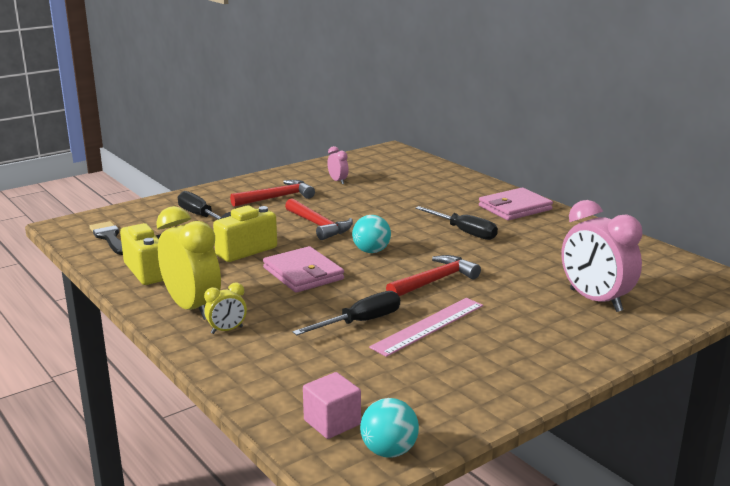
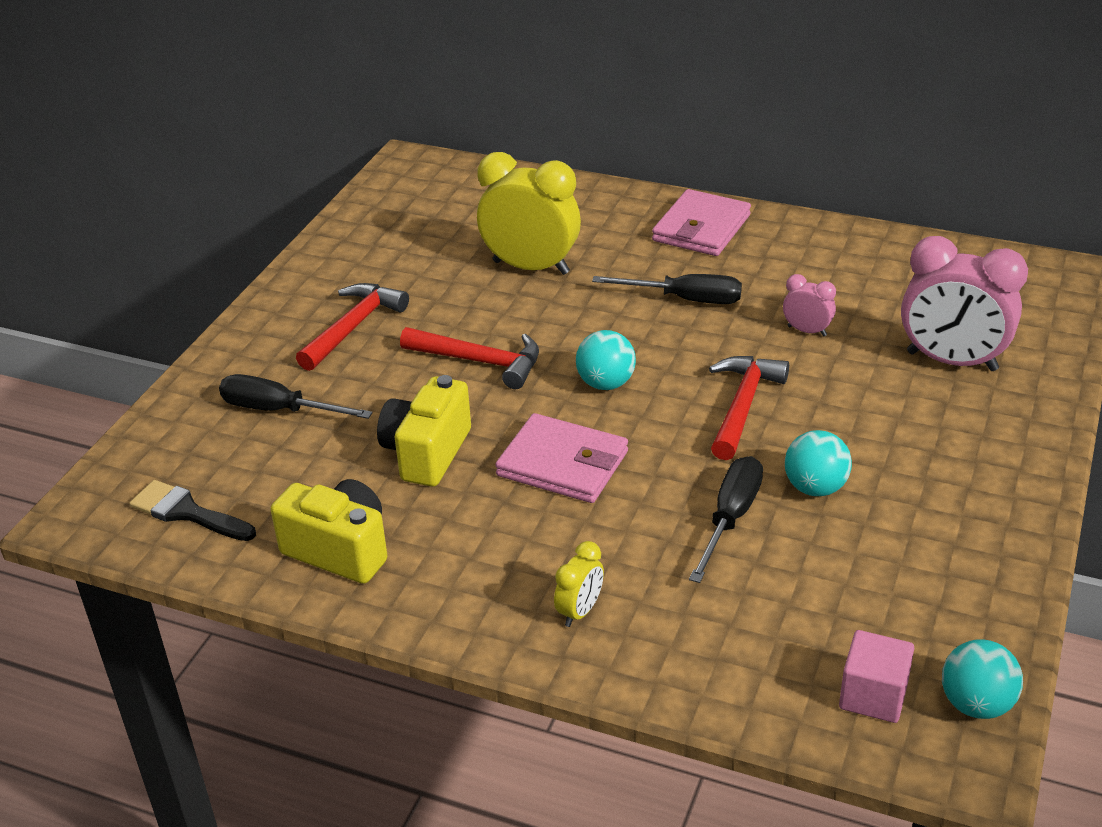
camera: 30 degrees left, 15 degrees up
(192, 308) = (486, 594): yellow clock -> yellow clock (531, 267)
(338, 181) = (406, 259): pink clock -> pink clock (807, 331)
(428, 326) = (815, 487): pink ruler -> turquoise ball

